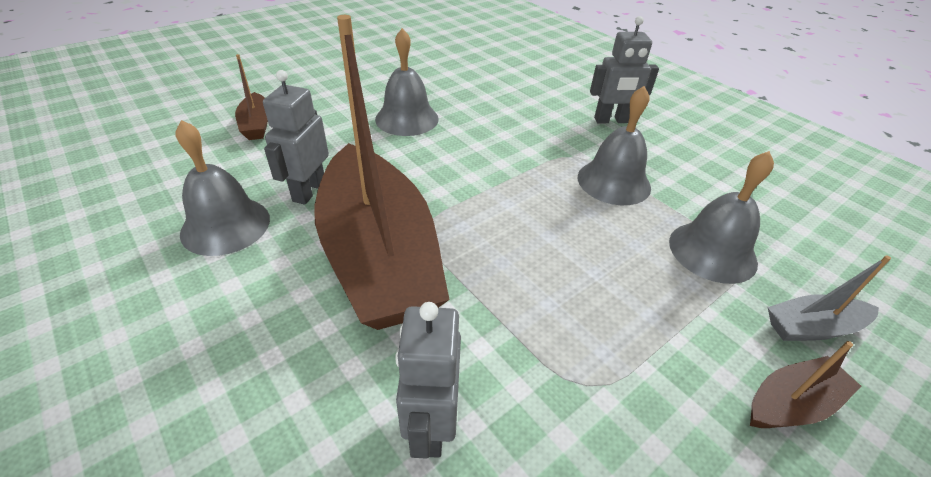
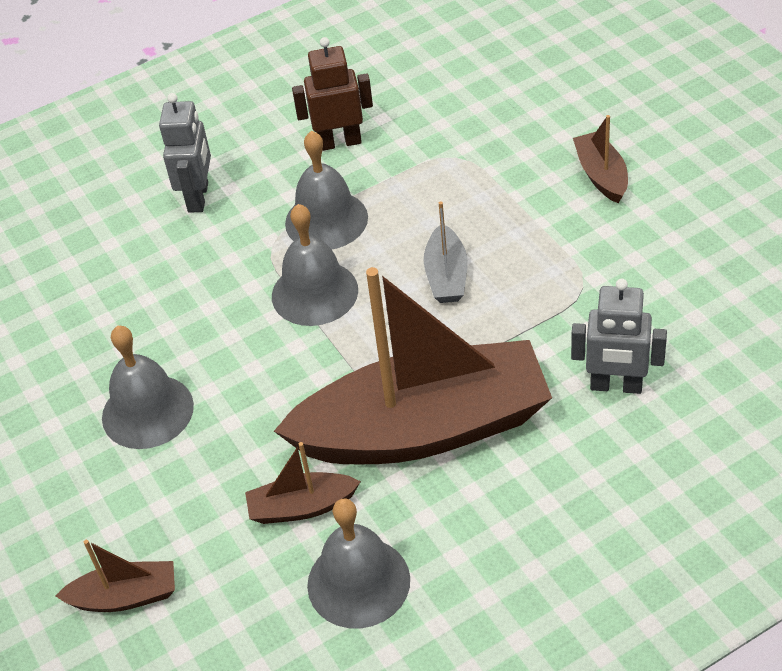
camera: 75 degrees left, 5 degrees up
(308, 191) = (302, 507): grey robot -> brown boat
(711, 182) = (339, 142): none -> brown robot
(712, 251) = (443, 171): grey bell -> grey bell (314, 292)
(812, 327) = (534, 138): grey boat -> grey boat (446, 275)

